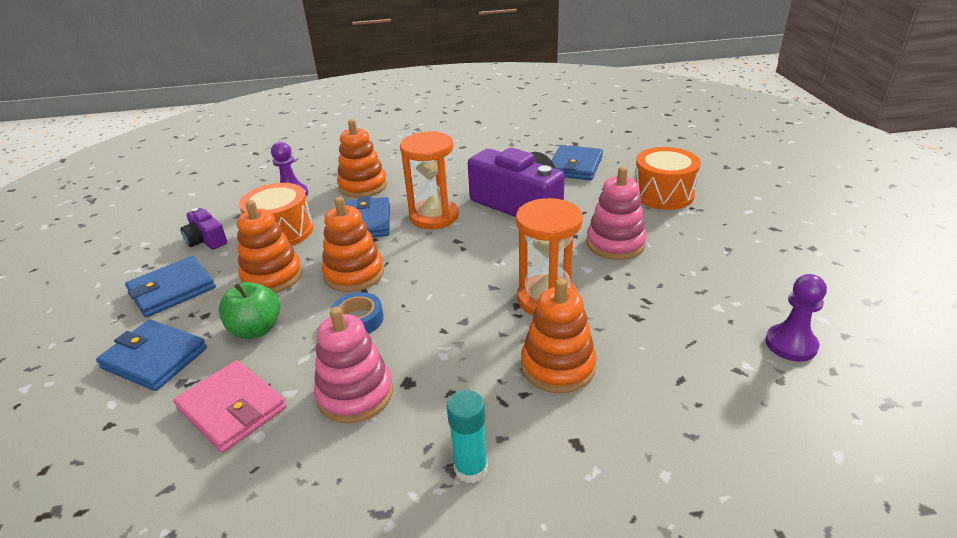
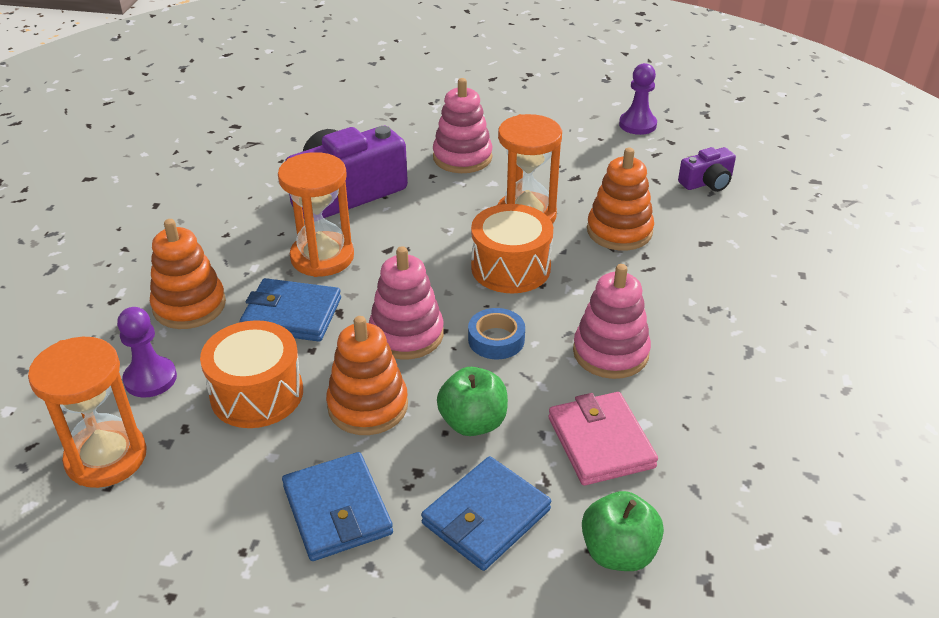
camera: 75 degrees left, 5 degrees up
(100, 443) = (618, 552): none -> green apple
(206, 240) = (218, 477): purple camera -> purple camera (707, 182)
(225, 202) = (106, 457): none -> orange hourglass
(232, 409) = (600, 442): pink wallet -> pink wallet turned 75 degrees counterclockwise
(354, 274) = (406, 334): orange stacking toy -> pink stacking toy
(471, 469) = (716, 298): turquoise glue stick -> none
(575, 166) = (291, 139): blue wallet -> none
(663, 194) = (395, 108): orange drum -> orange drum (510, 267)

